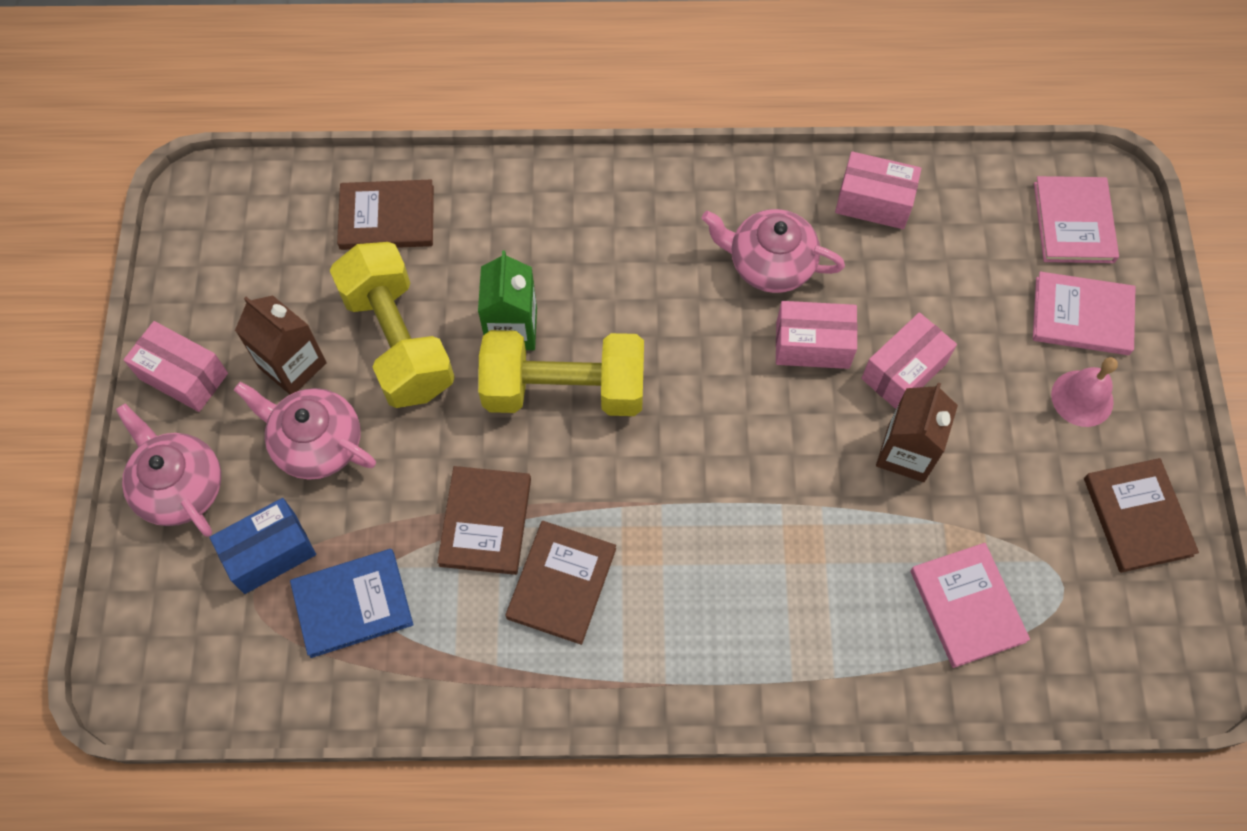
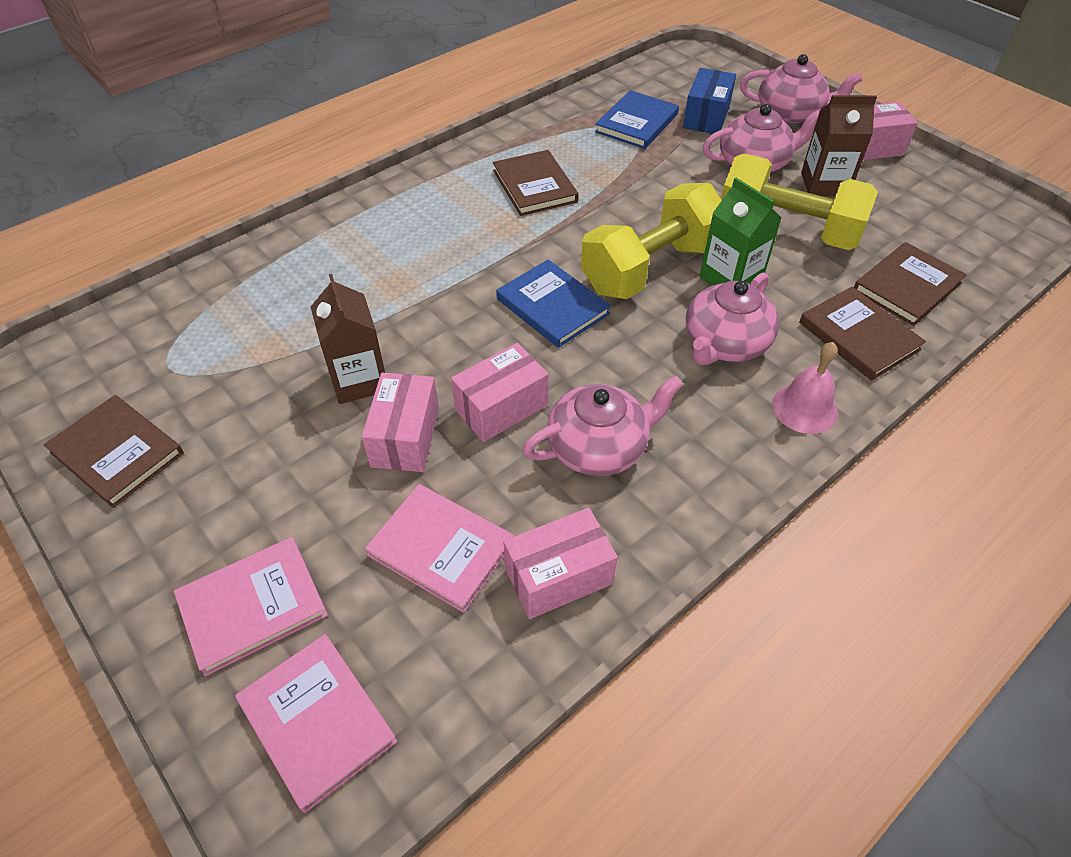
camera: 140 degrees right, 15 degrees down
(485, 521) = (612, 185): brown book -> brown book (859, 336)
(590, 275) = (724, 343): none -> pink teapot
(688, 412) = (552, 306): none -> blue book
(967, 606) = (245, 316): pink book -> pink book (441, 549)
(1082, 398) = (215, 521): pink bell -> pink bell (804, 408)

